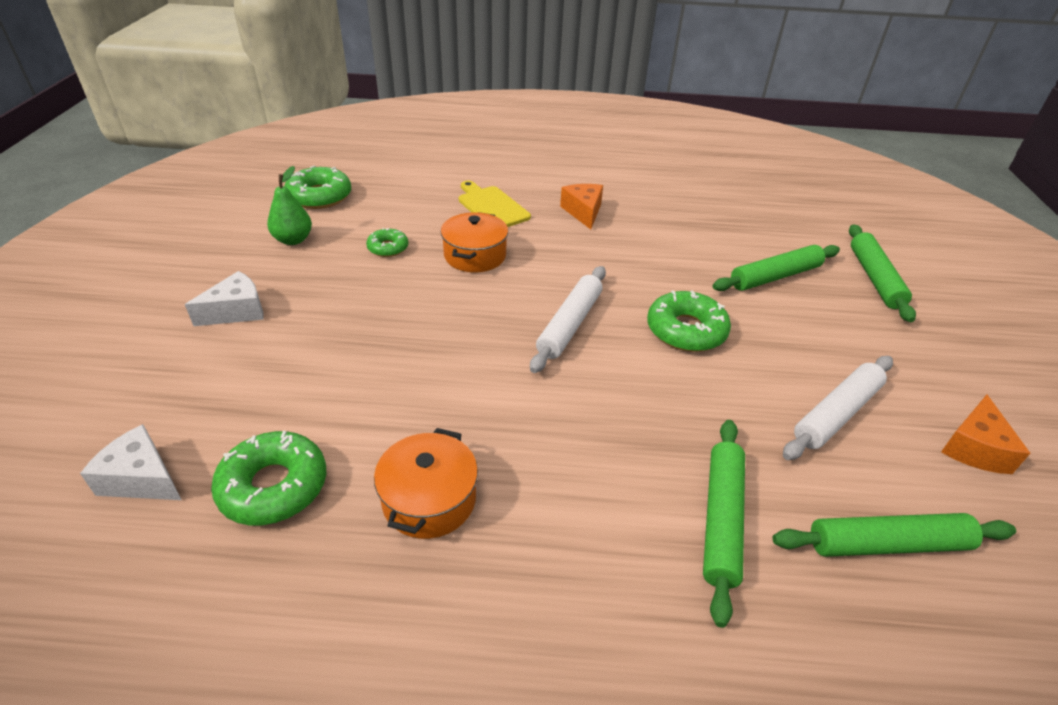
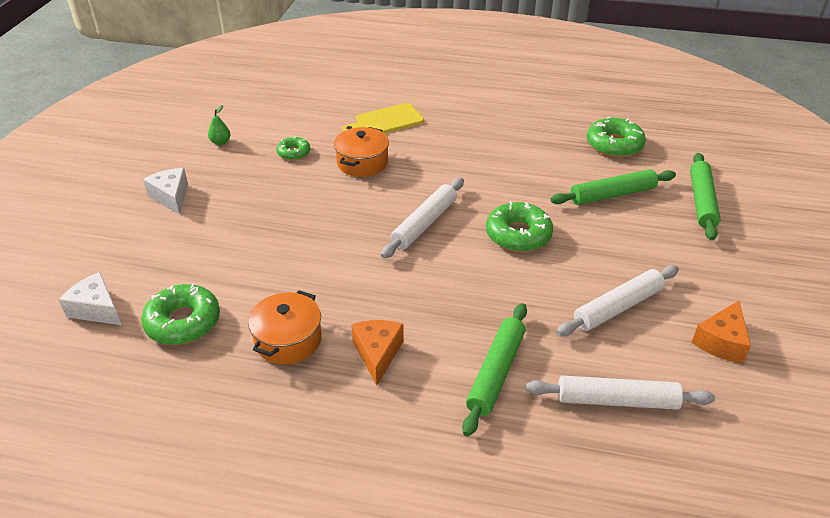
camera: 10 degrees right, 0 degrees up
(237, 311) = (171, 197): white cheese -> white cheese turned 90 degrees counterclockwise
(293, 240) = (220, 142): green pear -> green pear, size x0.65
(319, 196) = (246, 106): green donut -> green donut (614, 145)
(491, 207) = (386, 121): yellow cutting board -> yellow cutting board turned 90 degrees counterclockwise
(583, 212) = (463, 129): orange cheese -> orange cheese (377, 353)
(888, 544) = (617, 400): green rolling pin -> white rolling pin

